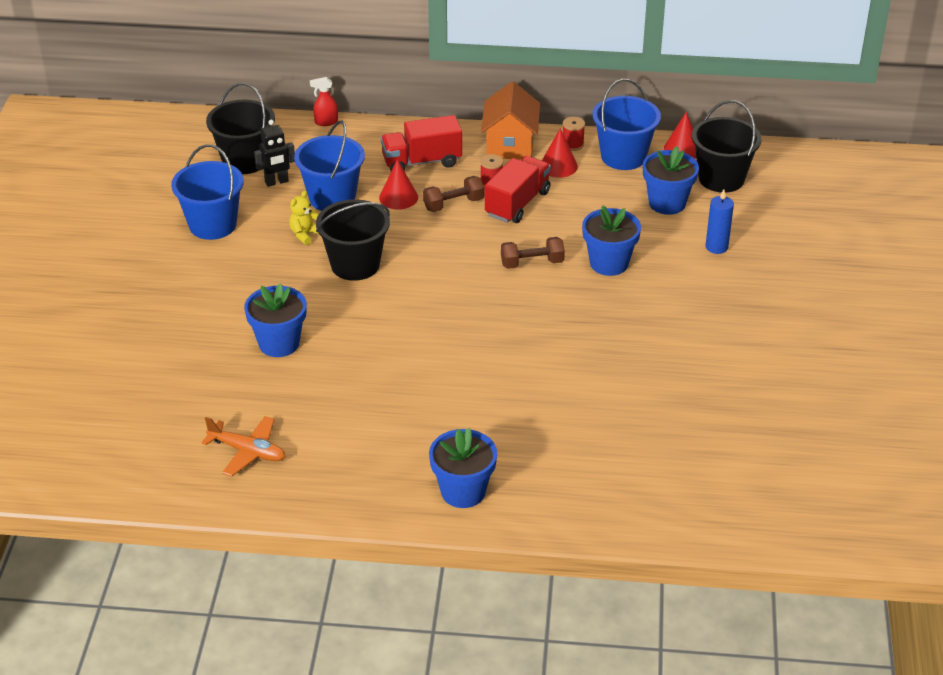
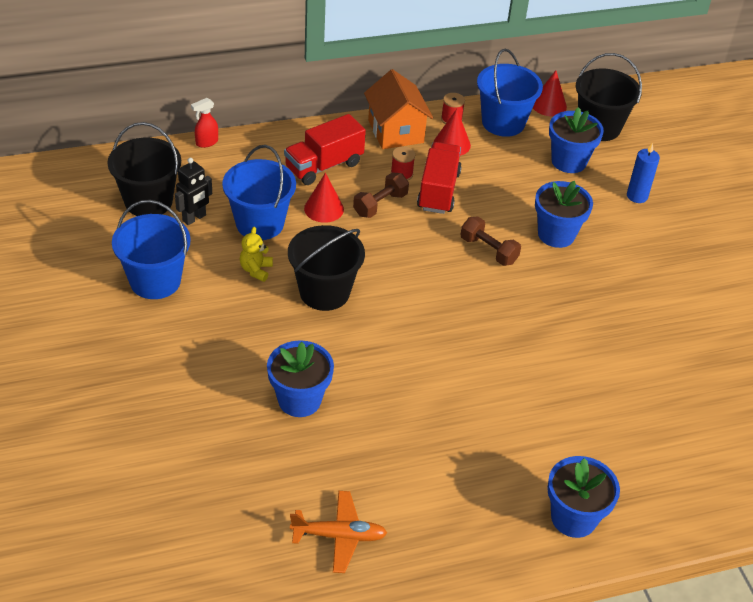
camera: 25 degrees left, 5 degrees up
(532, 263) = (488, 250): brown dumbbell -> brown dumbbell turned 75 degrees clockwise

